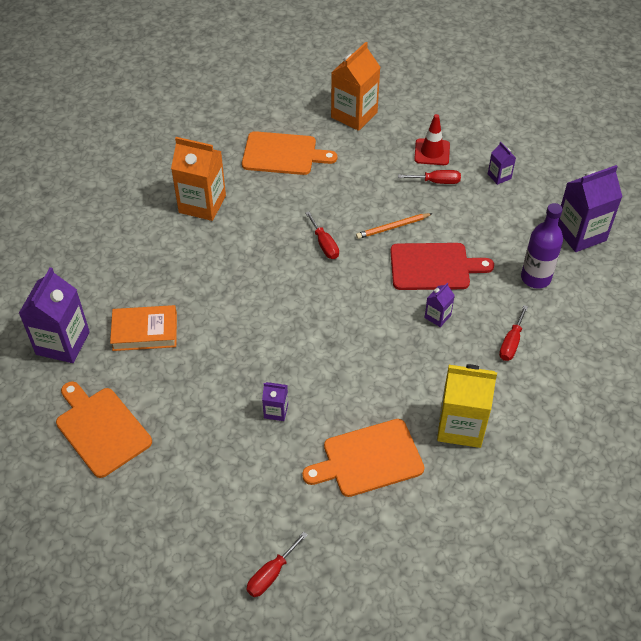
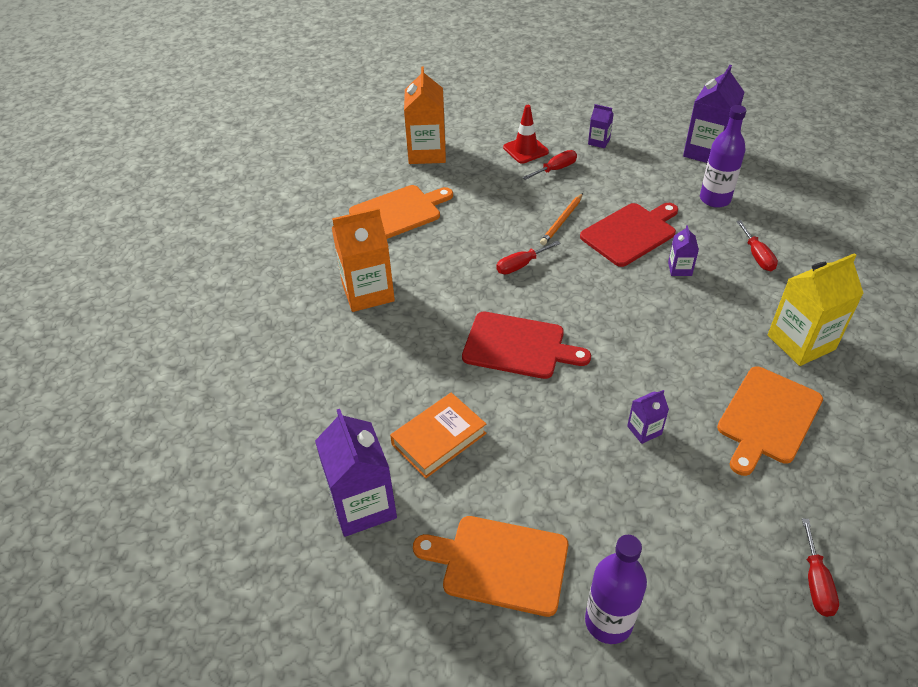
camera: 35 degrees left, 5 degrees down
(125, 504) = (608, 622): none -> purple bottle
(258, 302) = (518, 346): none -> red cutting board
(324, 244) = (521, 265): red screwdriver -> red screwdriver turned 120 degrees clockwise

